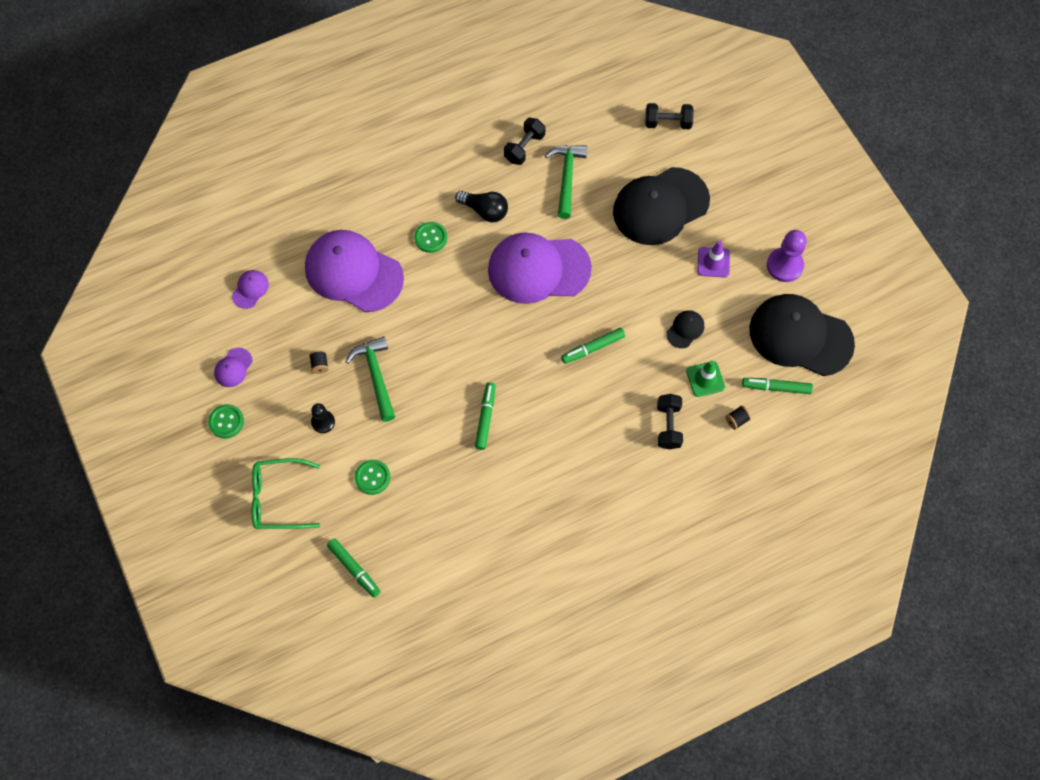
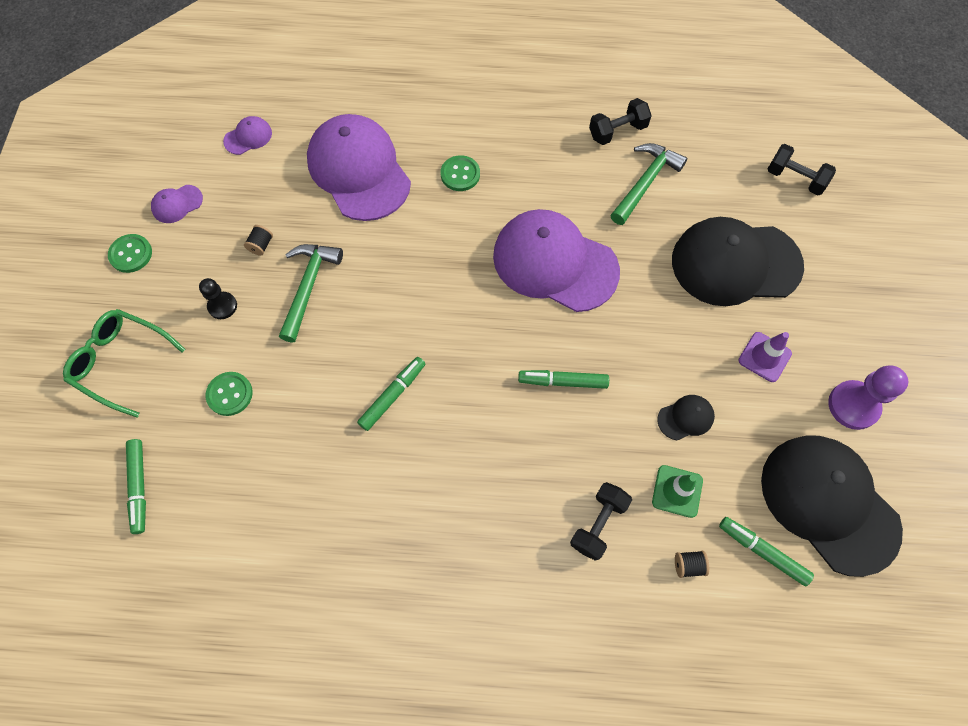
camera: 30 degrees right, 0 degrees up
(484, 211) = (534, 174): black light bulb -> none

